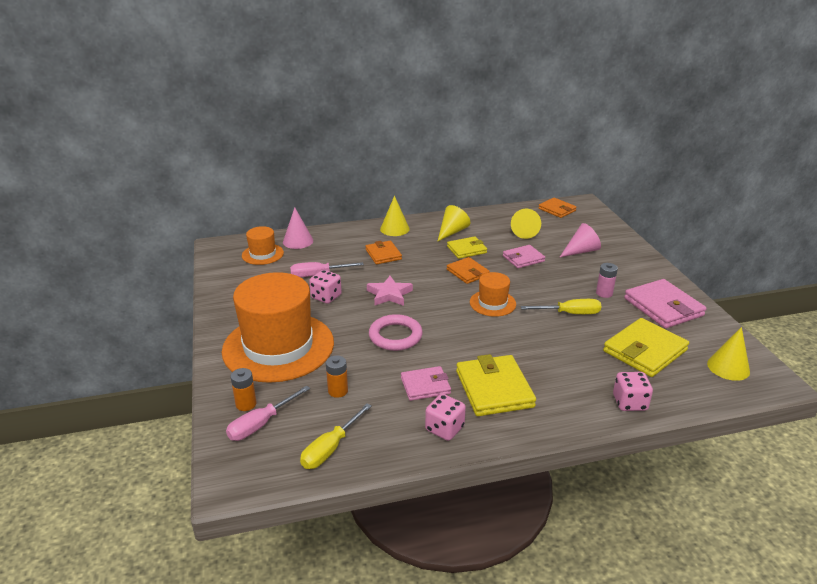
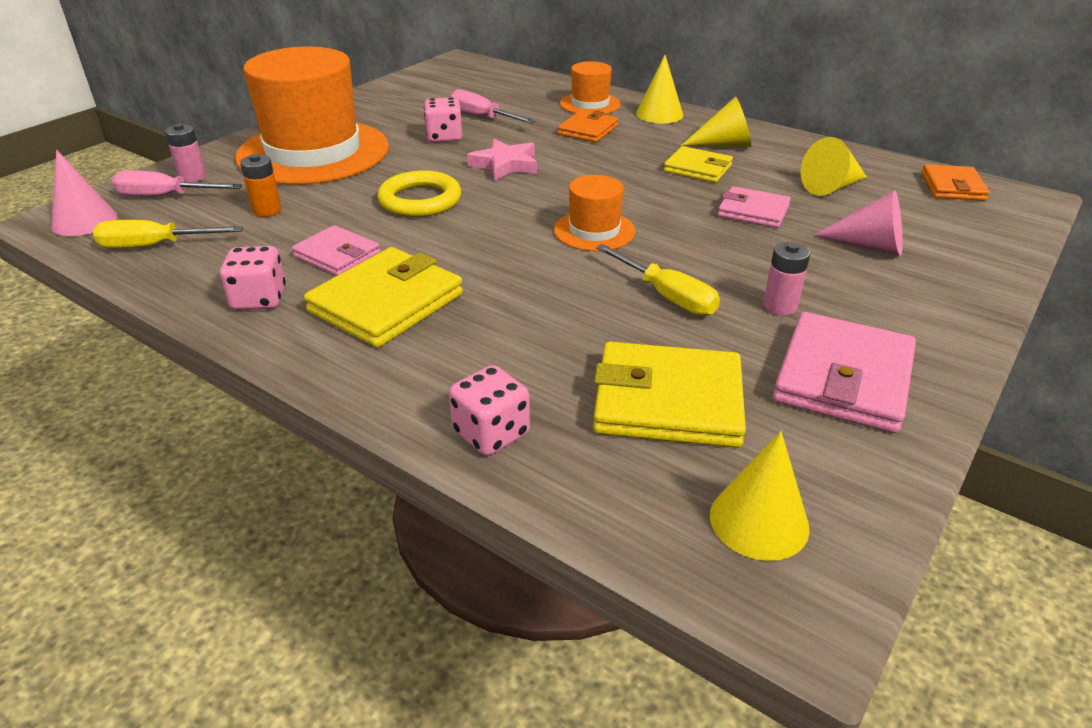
camera: 50 degrees right, 5 degrees up
(246, 404) = (193, 177): orange battery -> pink battery
(262, 254) = (477, 81): orange hat -> orange hat (590, 104)
(298, 241) = (533, 84): pink cone -> pink cone (84, 221)
(395, 336) = (420, 200): pink ring -> yellow ring
(467, 272) = (641, 189): orange wallet -> none

